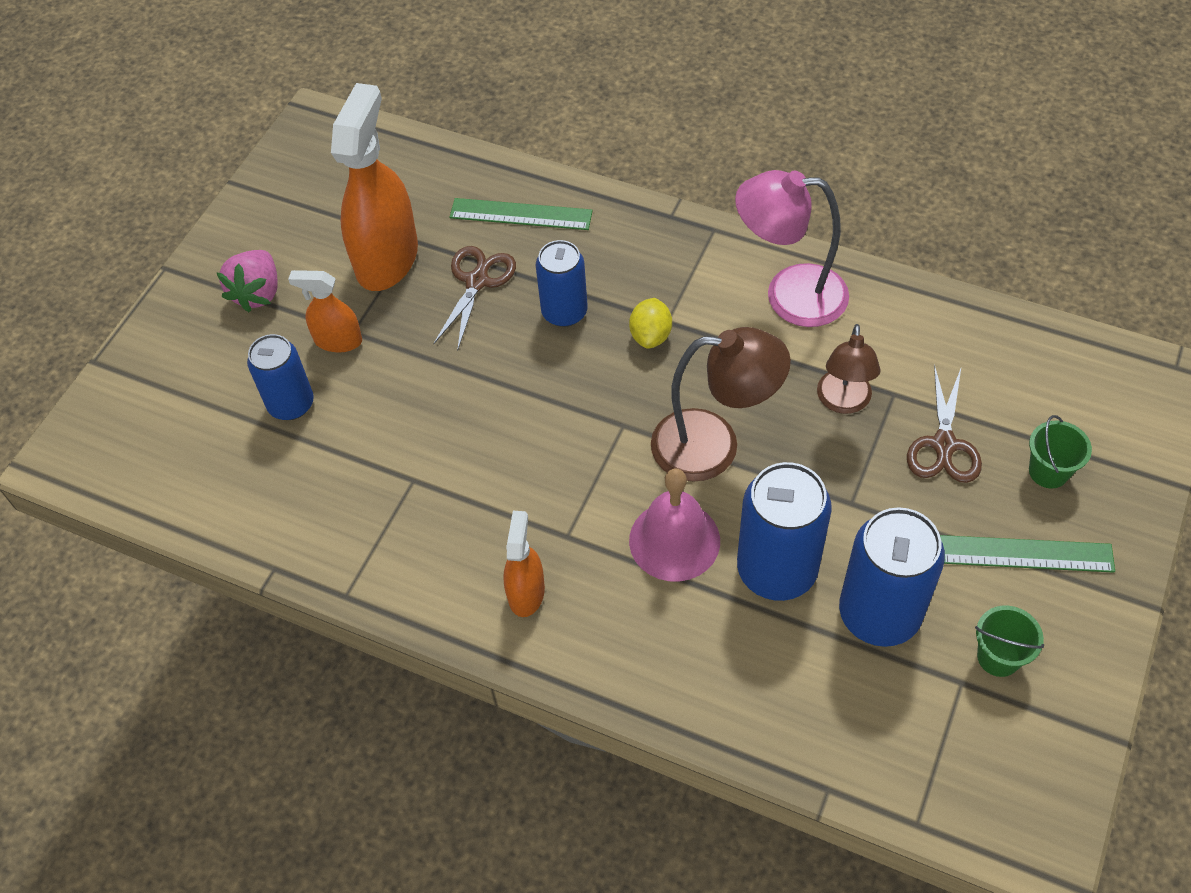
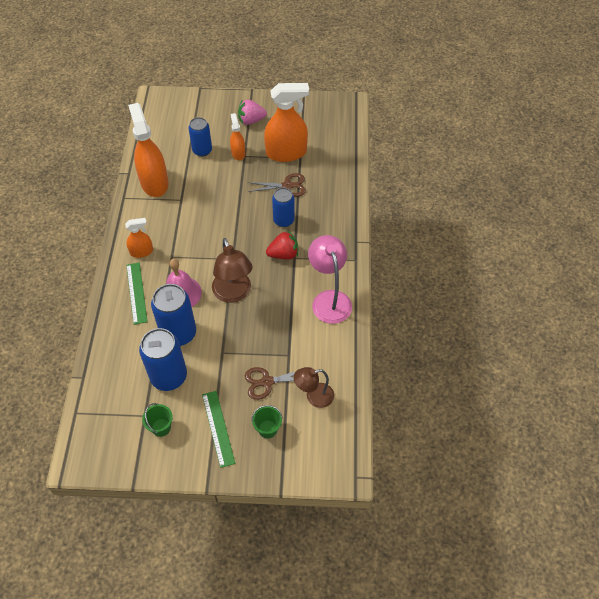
camera: 65 degrees right, 0 degrees up
(334, 521) = (154, 182): none -> orange spray bottle
(521, 214) = (331, 188): green ruler -> green ruler (136, 293)
(651, 336) = (283, 254): yellow lemon -> red strawberry
(843, 402) = (276, 336): brown lamp -> brown lamp (314, 396)

